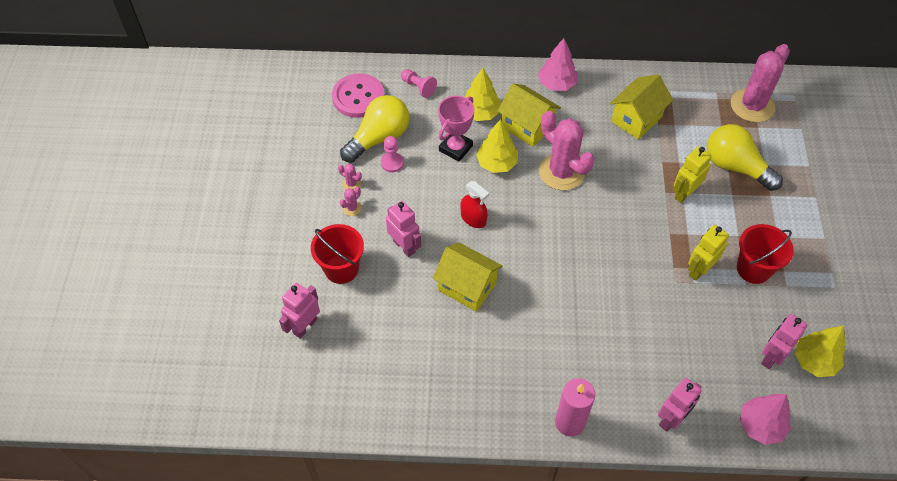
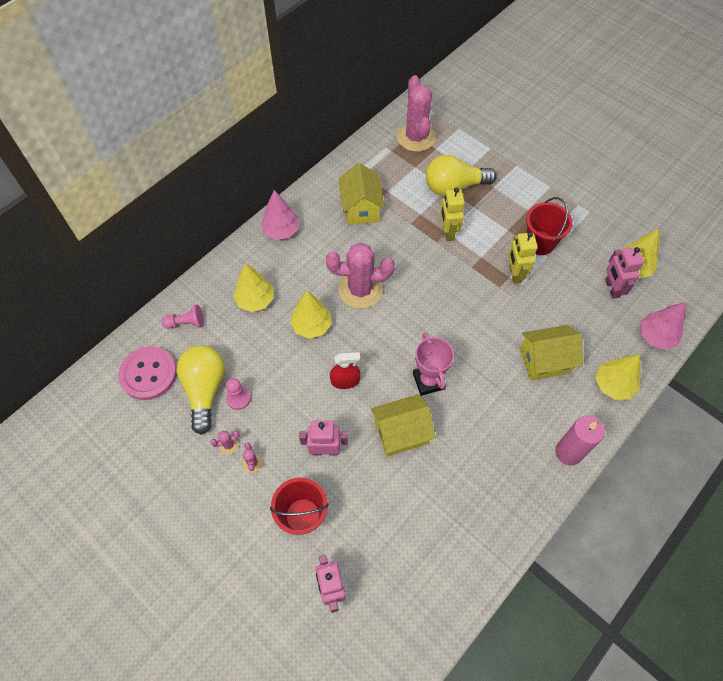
camera: 50 degrees left, 5 degrees up
(455, 148) = (270, 342): pink trophy -> pink trophy (428, 381)
(527, 126) = (299, 279): yellow house -> yellow house (544, 361)
(671, 419) = (613, 385): pink robot -> yellow tree

